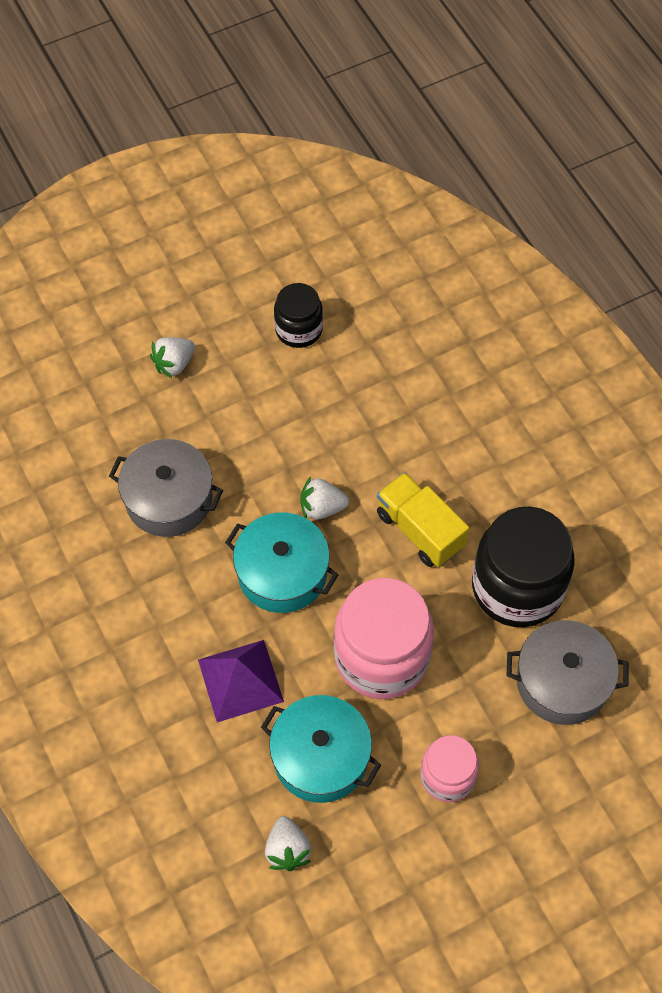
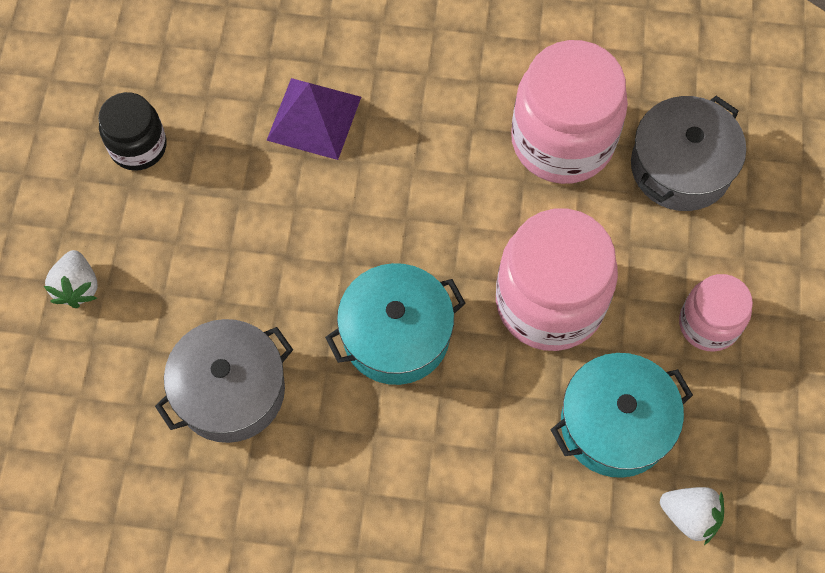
camera: 55 degrees left, 5 degrees up
(240, 680) = (483, 448): purple pyramid -> purple pyramid (314, 118)
(322, 508) = (353, 253): white strawberry -> none
(420, 530) = (443, 183): yellow truck -> none
(517, 587) = (562, 141): black jar -> pink jar

